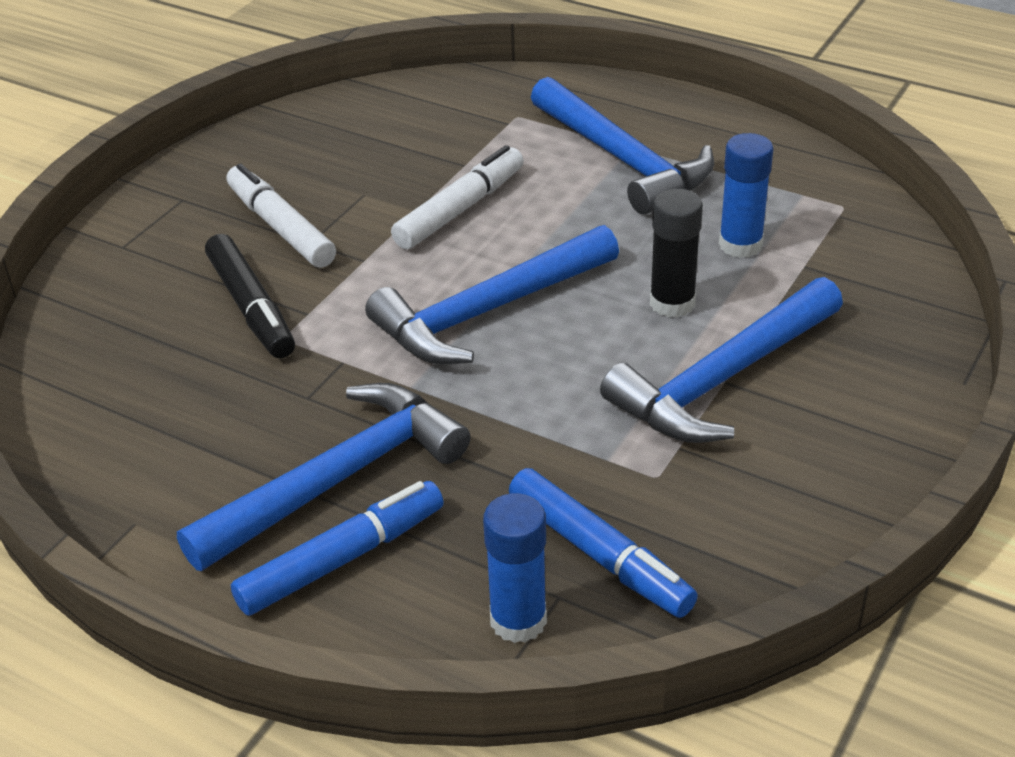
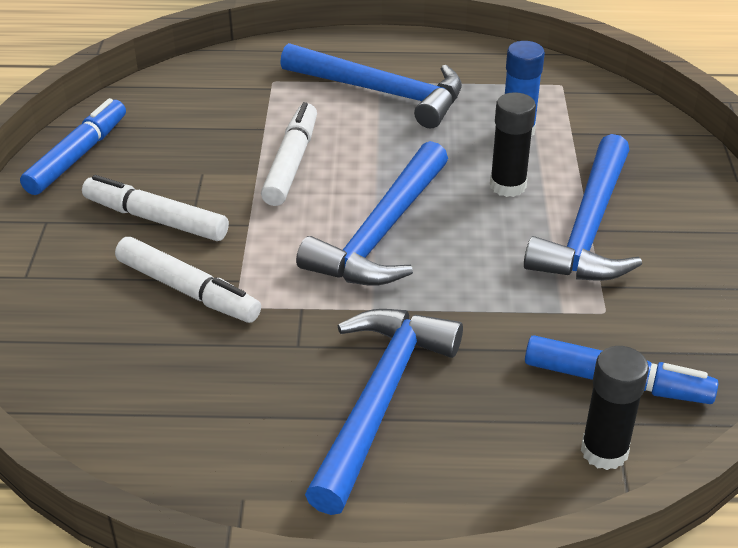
camera: 30 degrees left, 0 degrees up
(251, 307) = (188, 290): black marker -> white marker
(342, 559) = (438, 459): blue marker -> blue marker (78, 156)
(518, 620) = (604, 451): blue glue stick -> black glue stick

